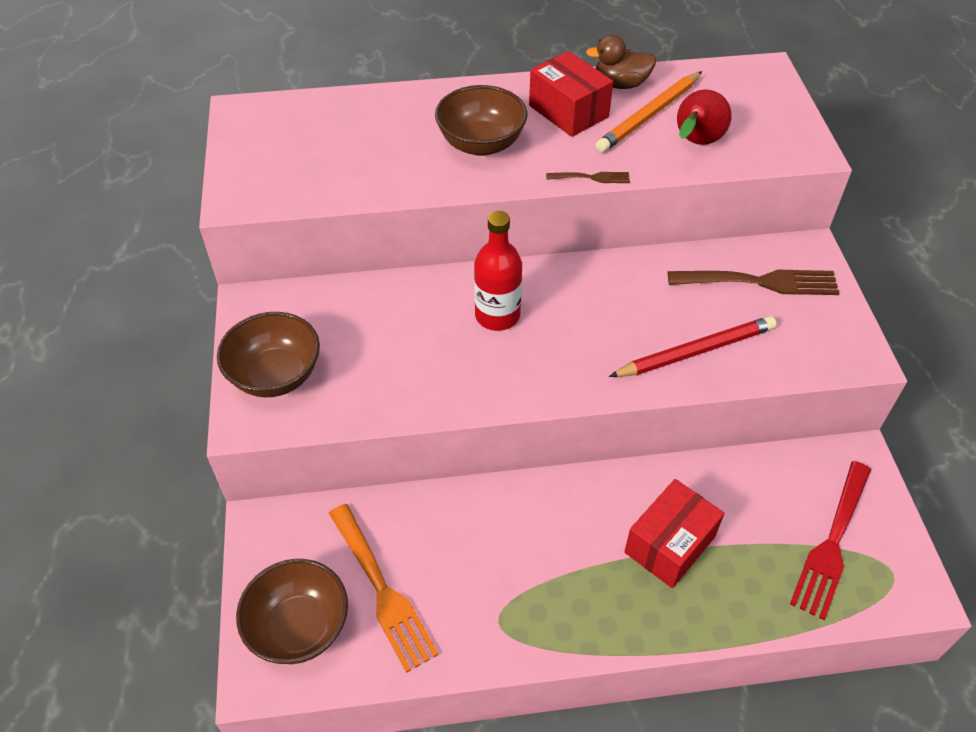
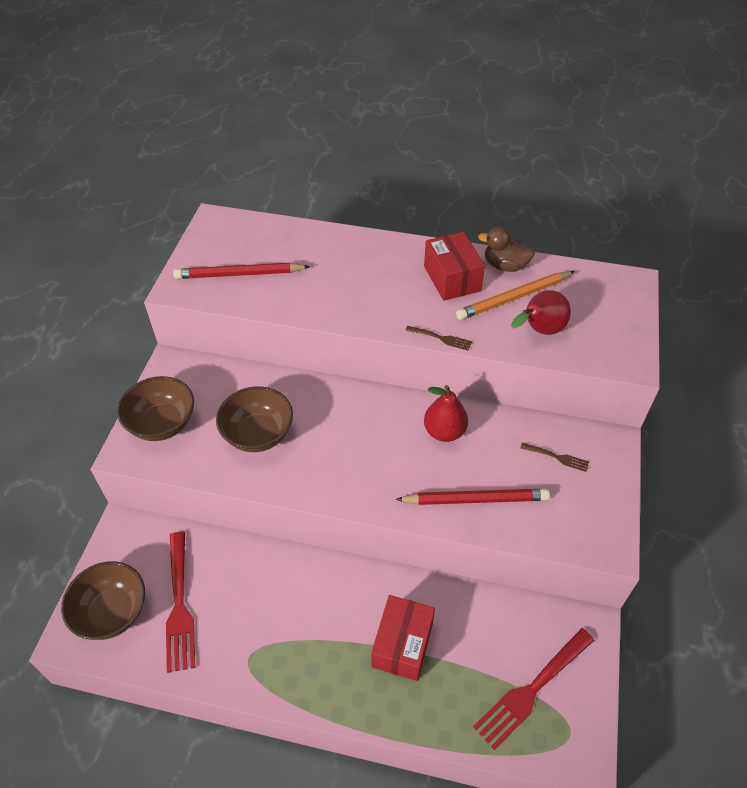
camera: 20 degrees right, 0 degrees up
(307, 165) = (239, 274): none -> red pencil
(382, 590) = (179, 605): orange fork -> red fork
(481, 144) = (371, 289): brown bowl -> brown bowl (258, 434)
(497, 316) = (338, 425): red bottle -> none
(623, 289) = (444, 432): none -> red pear
(669, 544) = (402, 644): red box -> red box turned 45 degrees counterclockwise
(760, 282) = (557, 457): brown fork -> brown fork, size x0.49

